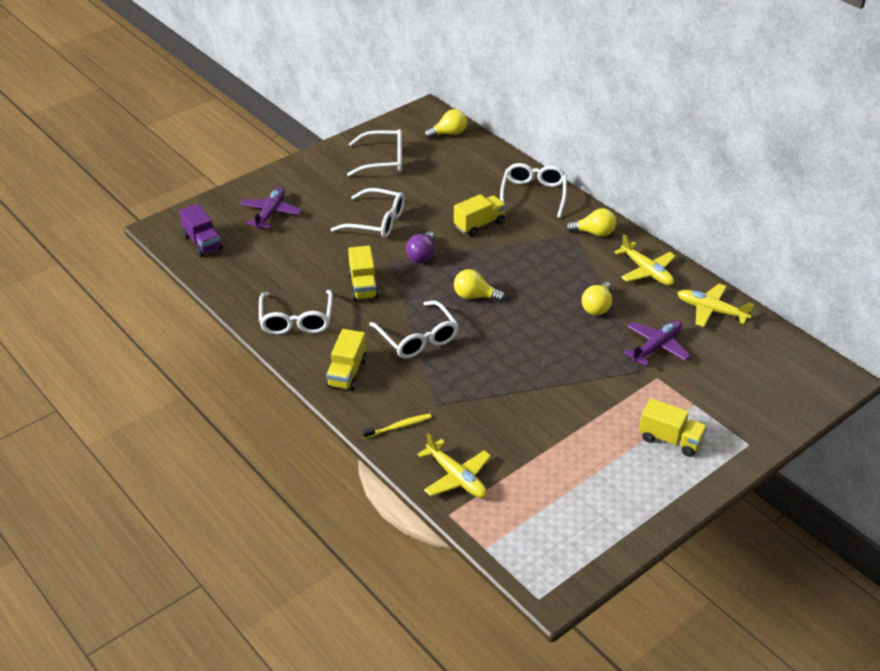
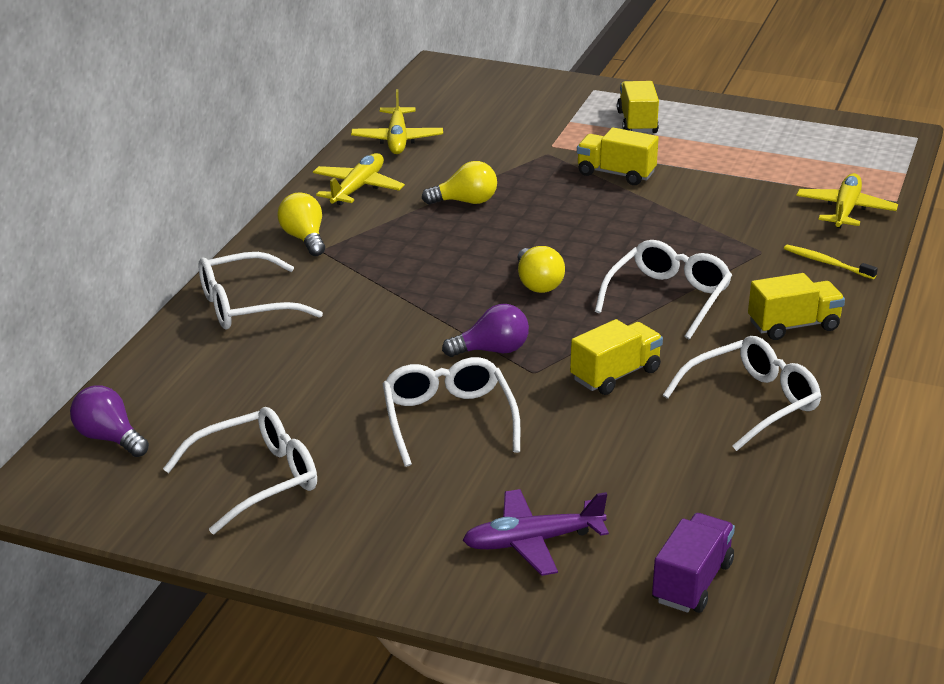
camera: 120 degrees left, 10 degrees down
(383, 160) = (256, 479): white glasses -> white glasses turned 90 degrees clockwise
(448, 133) = (109, 438): yellow light bulb -> purple light bulb
(479, 224) = (367, 328): yellow truck -> yellow truck (616, 174)
(656, 347) = (500, 155): purple plane -> none

